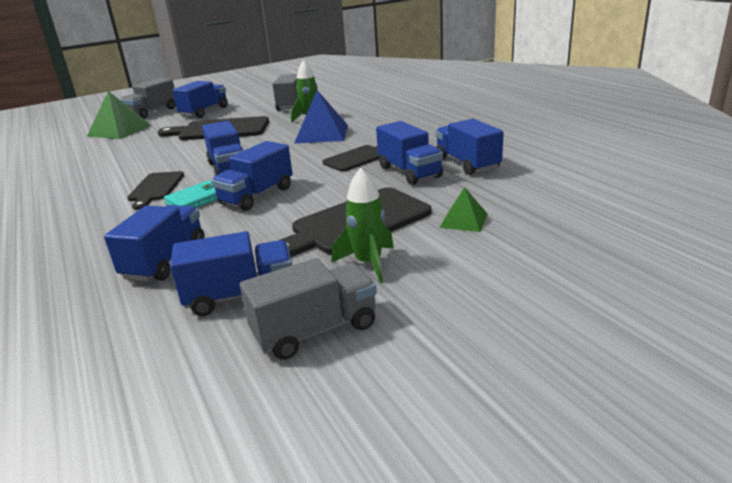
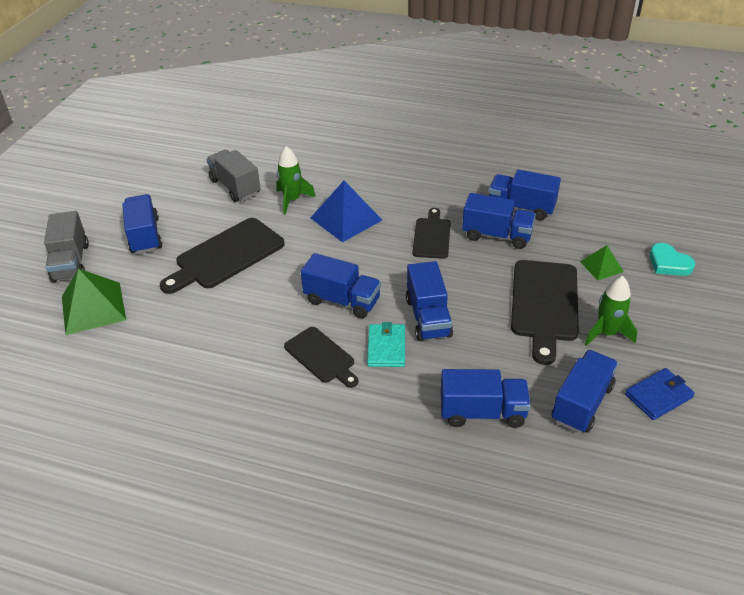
camera: 45 degrees left, 15 degrees up
(165, 261) = (482, 412): blue truck -> blue truck turned 120 degrees clockwise
(315, 330) = (658, 396): grey truck -> blue wallet
(546, 244) = (668, 263): none -> turquoise heart

